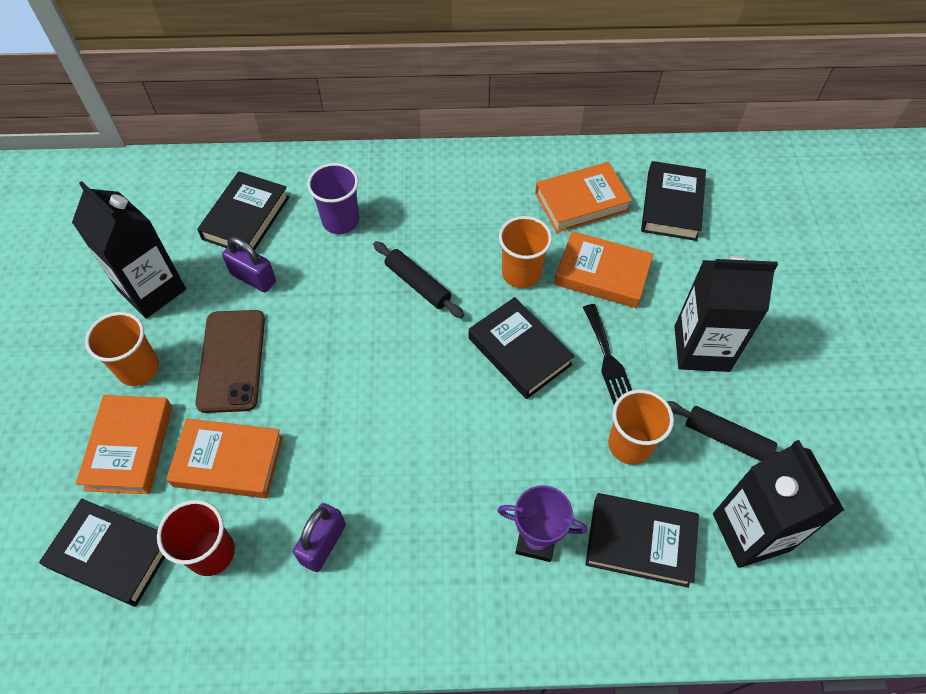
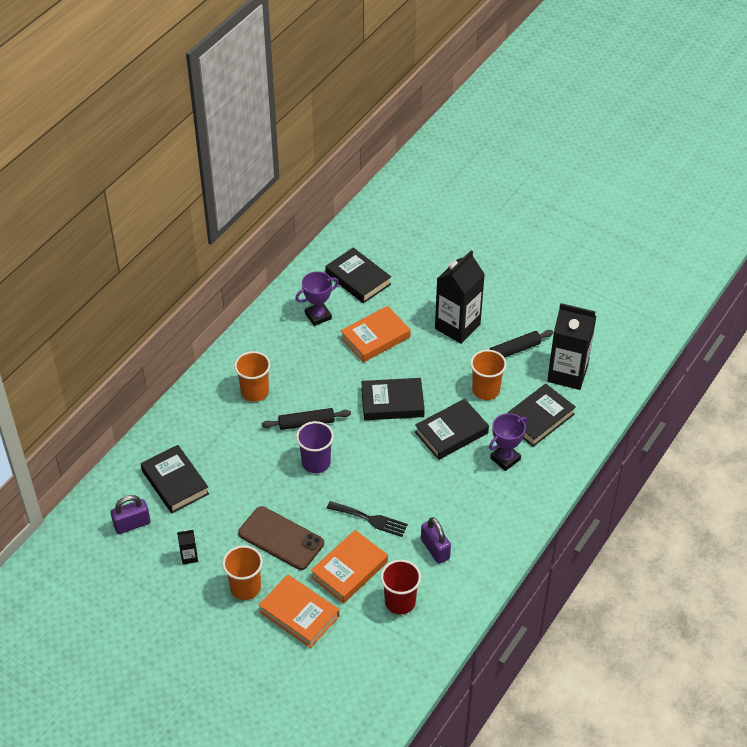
camera: 55 degrees left, 10 degrees down
(112, 554) = (363, 649): black book -> black book (451, 432)
(152, 290) = (189, 556): black carton -> black carton, size x0.42
(253, 278) = (228, 500): purple padlock -> purple padlock (132, 524)
(340, 221) = (223, 435): purple cup -> purple cup (316, 462)
(521, 273) = (342, 372): orange cup -> orange cup (255, 392)
(581, 202) = (318, 316): orange book -> purple trophy
(608, 359) = (430, 368): black fork -> black fork (370, 519)

